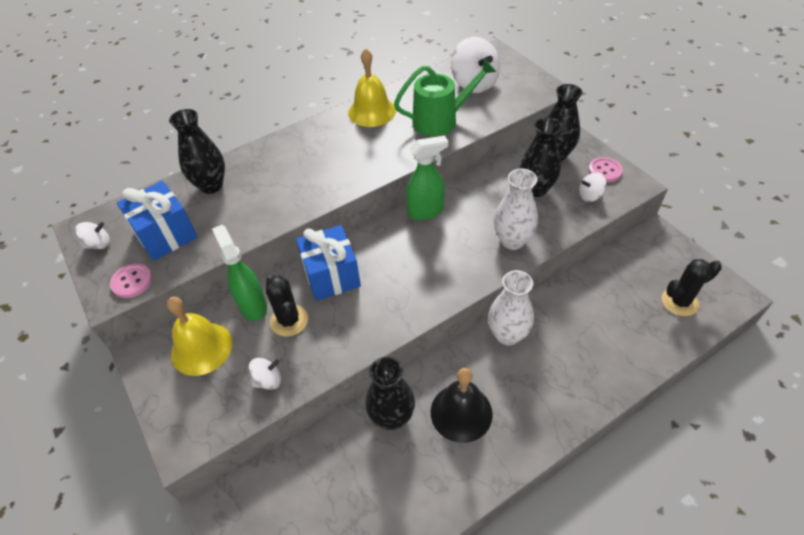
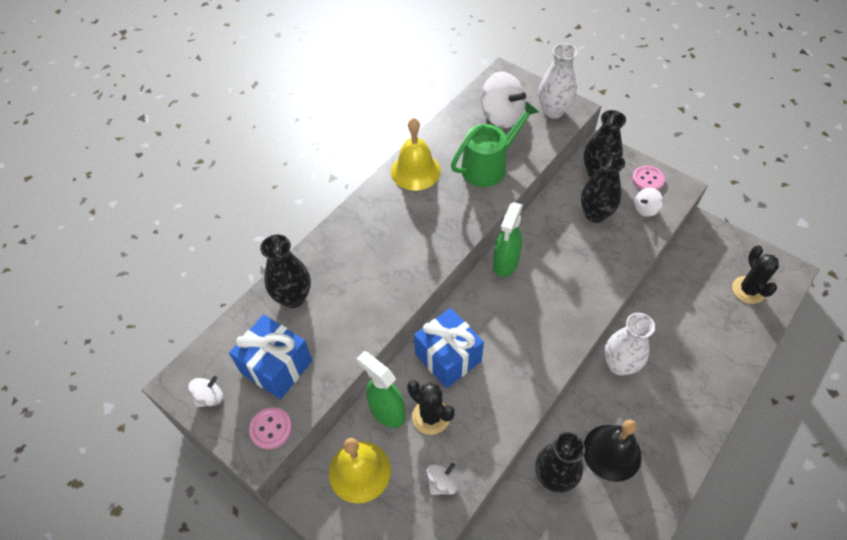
camera: 20 degrees left, 5 degrees up
(426, 211) = (505, 264): green spray bottle -> green spray bottle turned 150 degrees clockwise
(512, 241) = (597, 274): white vase -> white vase (553, 111)
(679, 302) = (748, 290): black cactus -> black cactus turned 60 degrees counterclockwise

